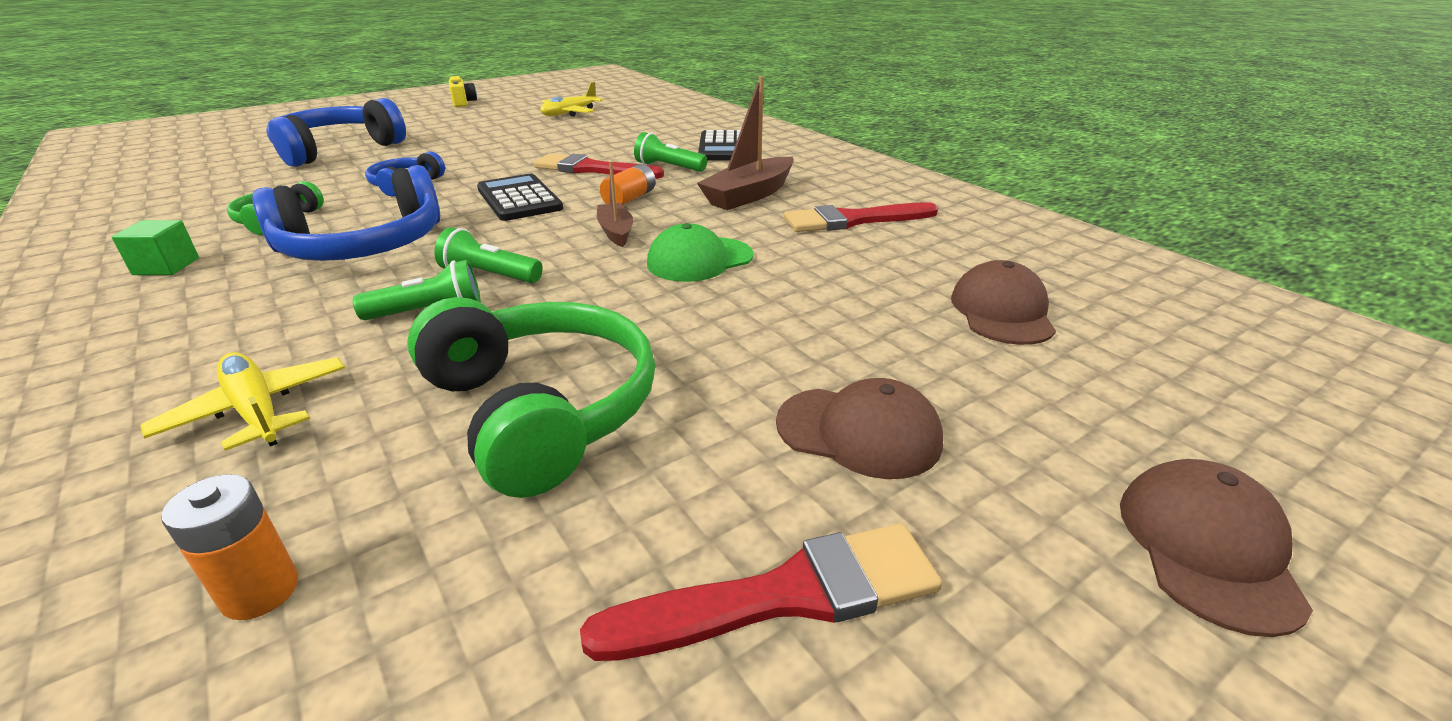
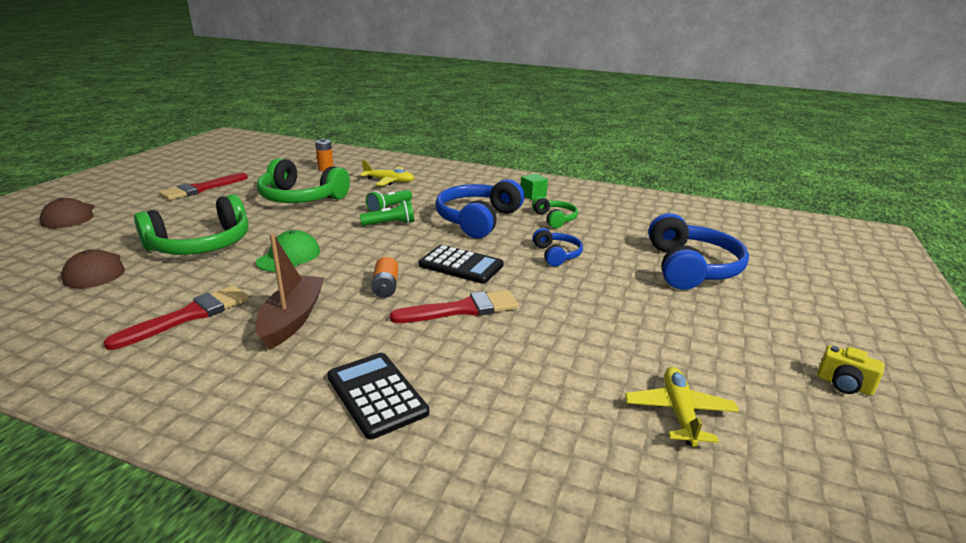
camera: 145 degrees right, 5 degrees down
(616, 232) = (360, 260): brown boat -> none
(668, 167) = (399, 334): green flashlight -> none
(825, 319) = (201, 245): none -> green headphones
(859, 432) = (182, 215): brown cap -> none

